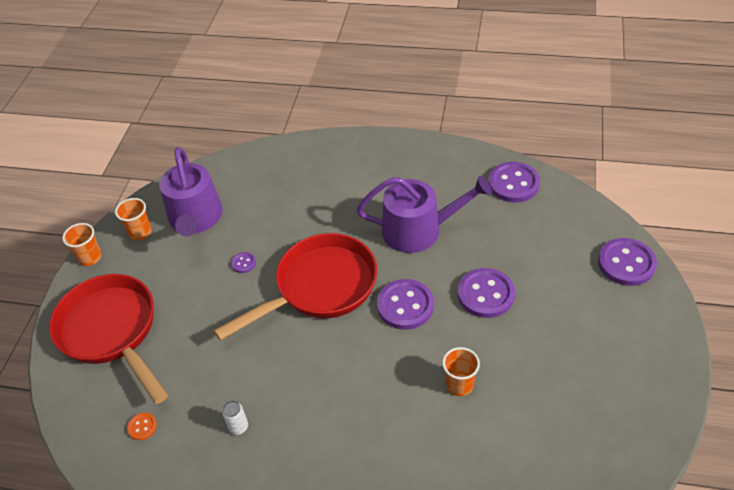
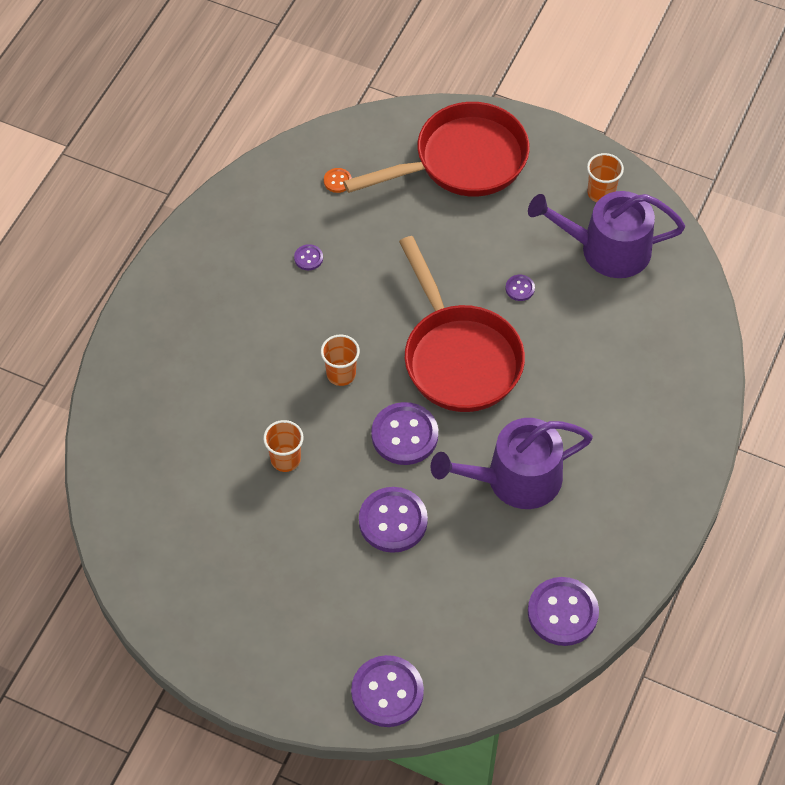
camera: 100 degrees right, 10 degrees up
(90, 257) = (575, 145): orange cup -> orange cup (341, 374)
(238, 427) = (308, 258): white can -> purple button
(419, 230) = (515, 479): purple watering can -> purple watering can turned 60 degrees clockwise

